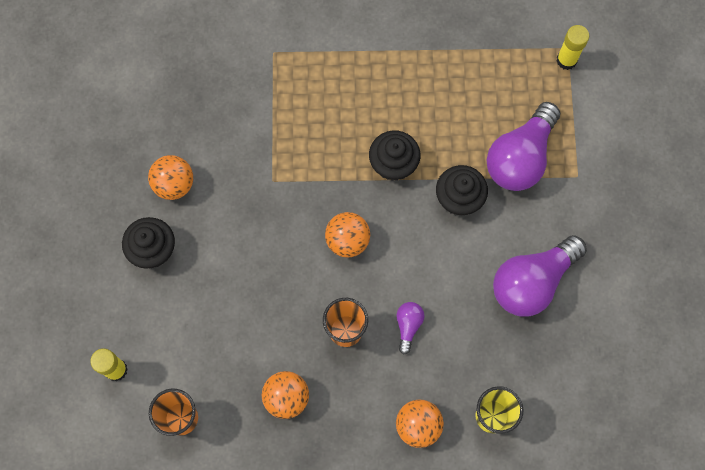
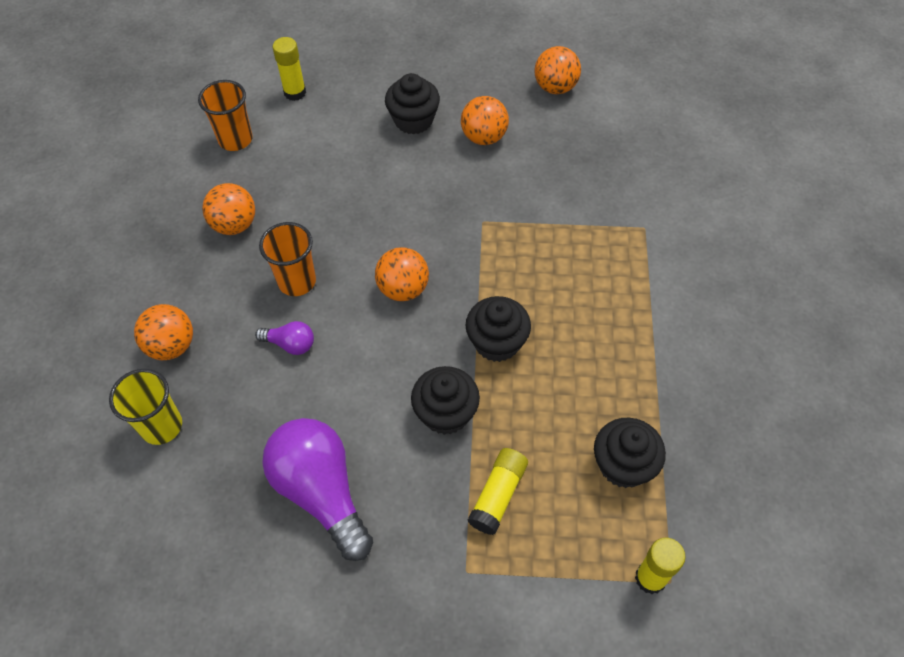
camera: 95 degrees right, 15 degrees down
(109, 123) = (555, 87): none -> orange ball
(487, 74) = (623, 465): none -> black cupcake
(520, 158) = (498, 495): purple light bulb -> yellow glue stick

